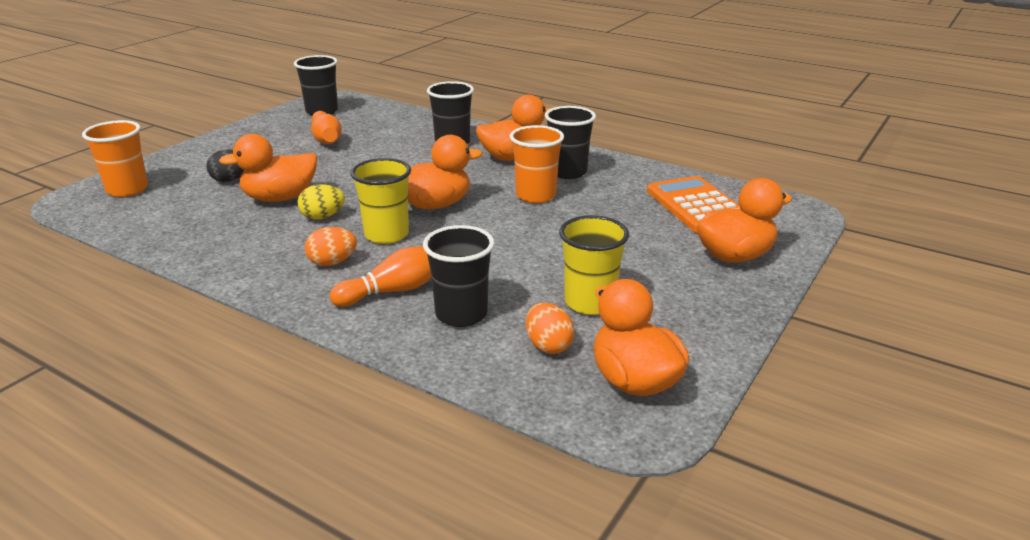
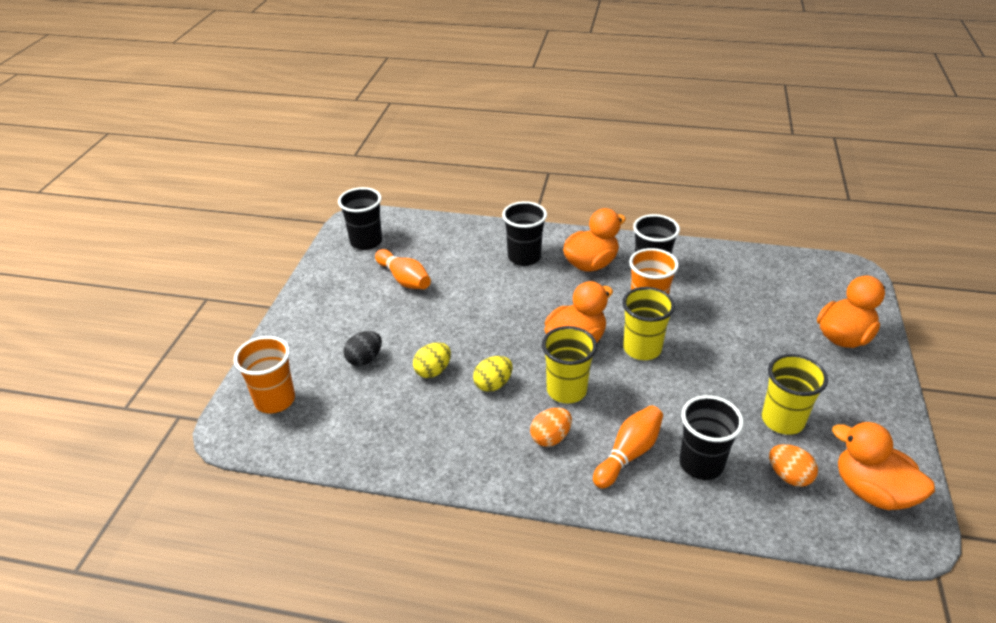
camera: 20 degrees left, 10 degrees up
(280, 198) = (433, 371): orange duck -> yellow egg
(496, 222) = (642, 349): none -> yellow cup
(697, 206) = (777, 286): orange calculator -> none

